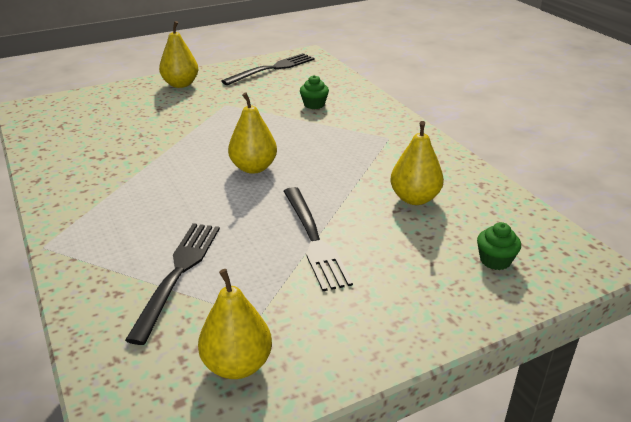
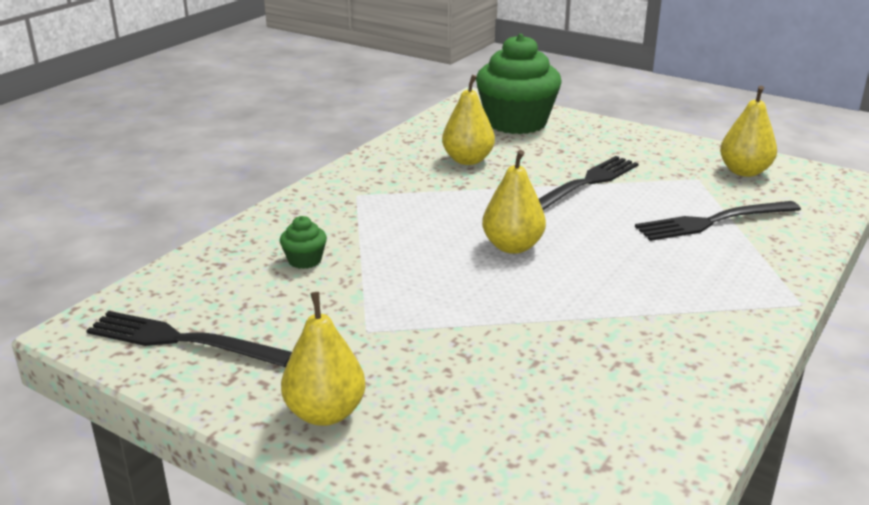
camera: 120 degrees left, 5 degrees down
(495, 260) = (516, 122): green cupcake -> green cupcake, size x2.44

